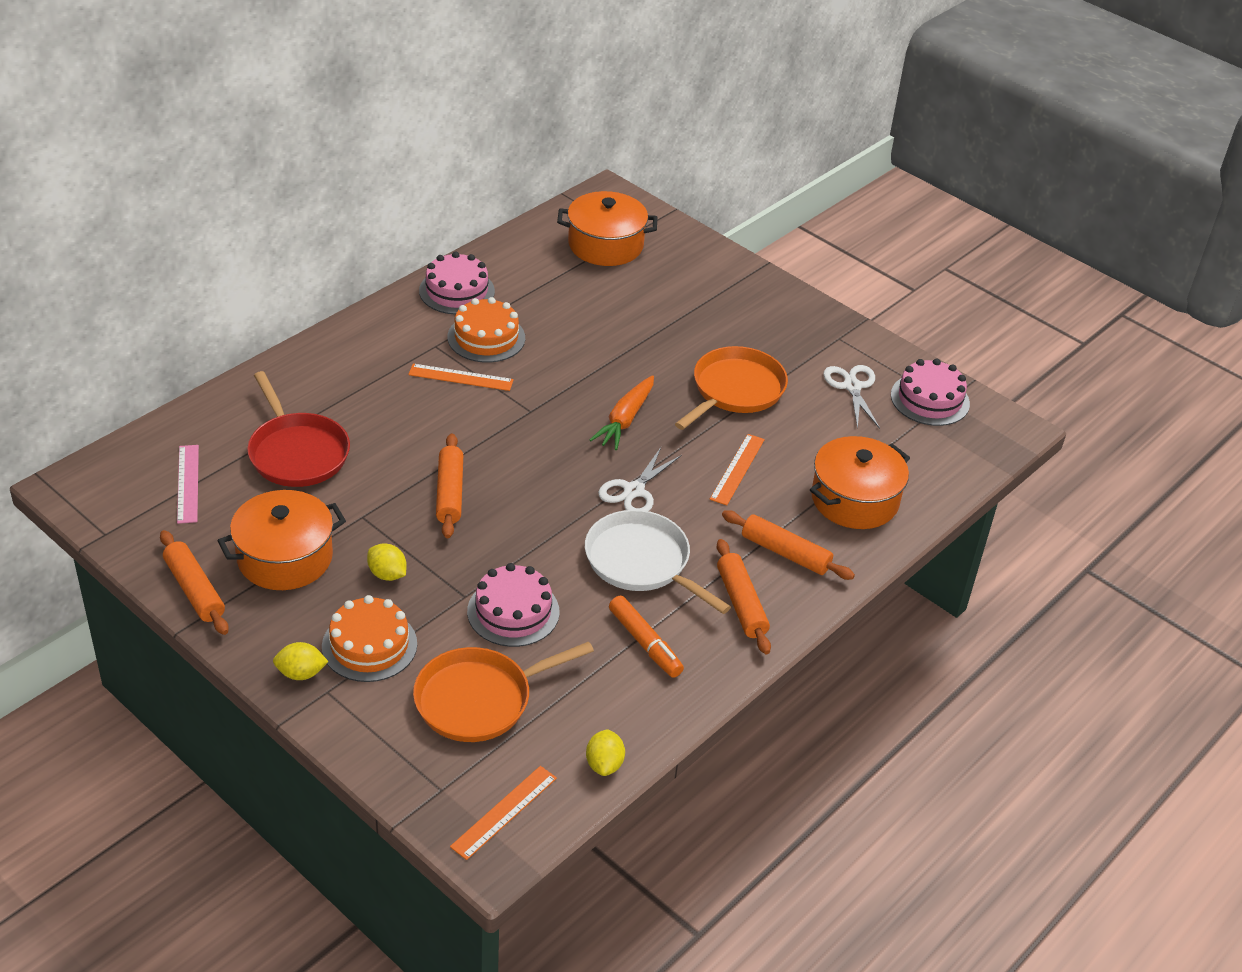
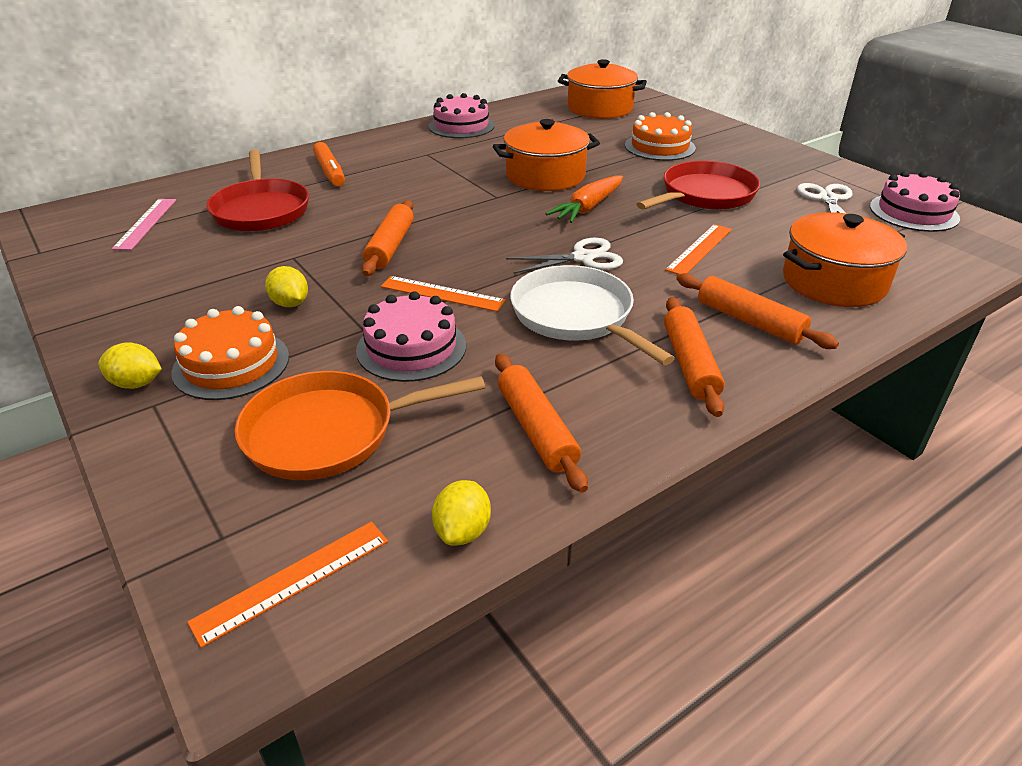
camera: 15 degrees right, 5 degrees down
(194, 590) = (84, 300): orange rolling pin -> orange rolling pin (536, 429)
(285, 557) = (194, 282): orange pot -> orange pot (545, 176)
(461, 377) = (440, 173): orange ruler -> orange ruler (442, 294)
(486, 337) = (475, 151): orange cake -> orange cake (659, 147)
(634, 491) = (583, 258): white scissors -> white scissors turned 150 degrees counterclockwise
(645, 643) = (559, 393): orange marker -> orange marker (330, 172)
(735, 390) = (704, 195): orange pan -> red pan

